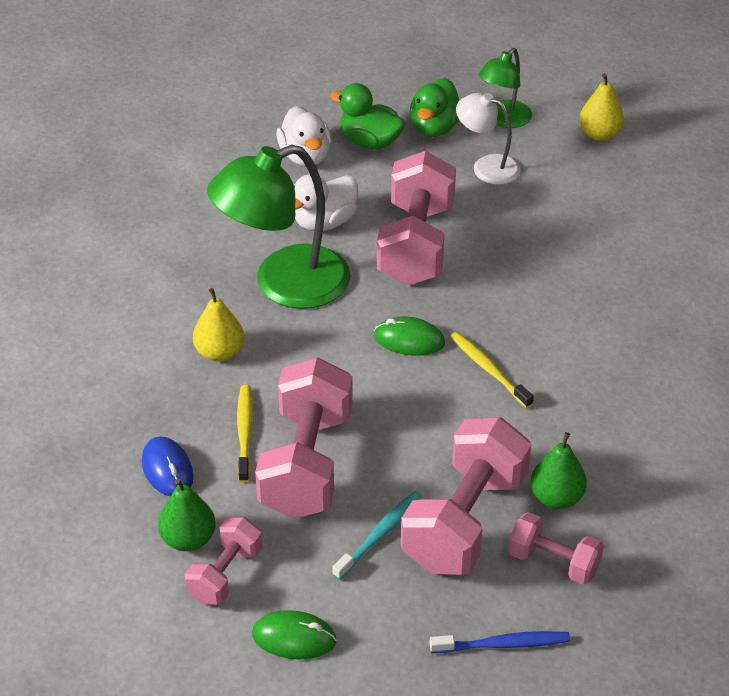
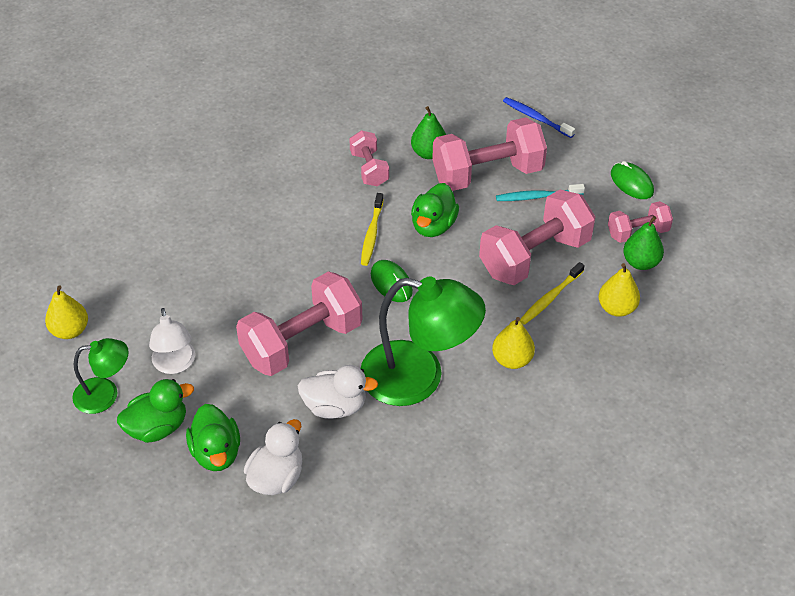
camera: 135 degrees left, 5 degrees up
(167, 469) = (616, 308): blue mouse -> yellow pear
(443, 421) = (433, 226): none -> green duck
(553, 562) = (469, 130): pink dumbbell -> pink dumbbell (369, 169)

